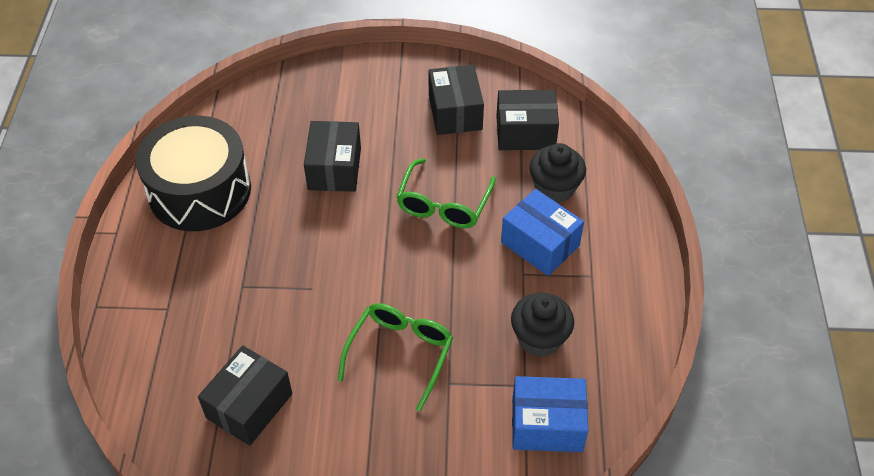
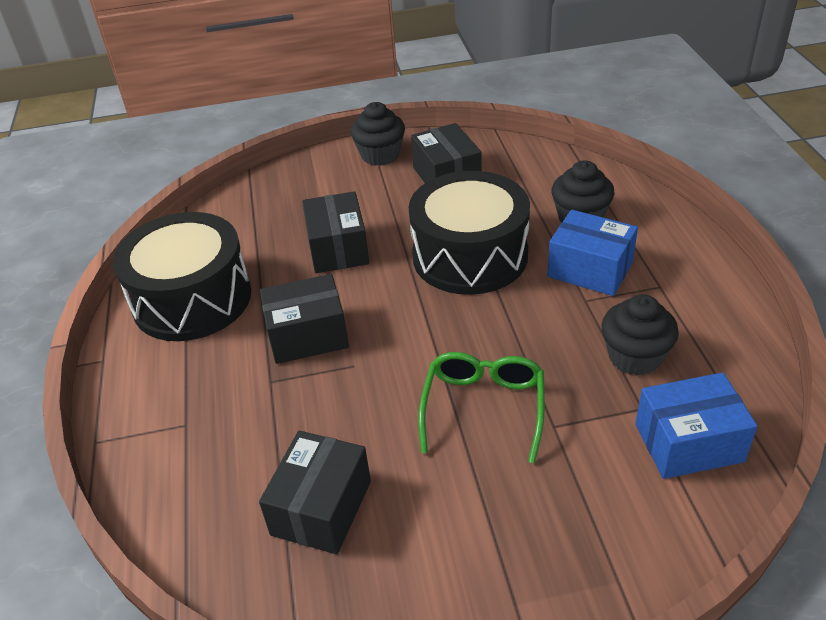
camera: 10 degrees left, 10 degrees down
(404, 72) = (380, 155): none -> black cupcake
(443, 204) = (470, 256): green glasses -> black drum
(525, 133) = (527, 179): black box -> black box (308, 335)

